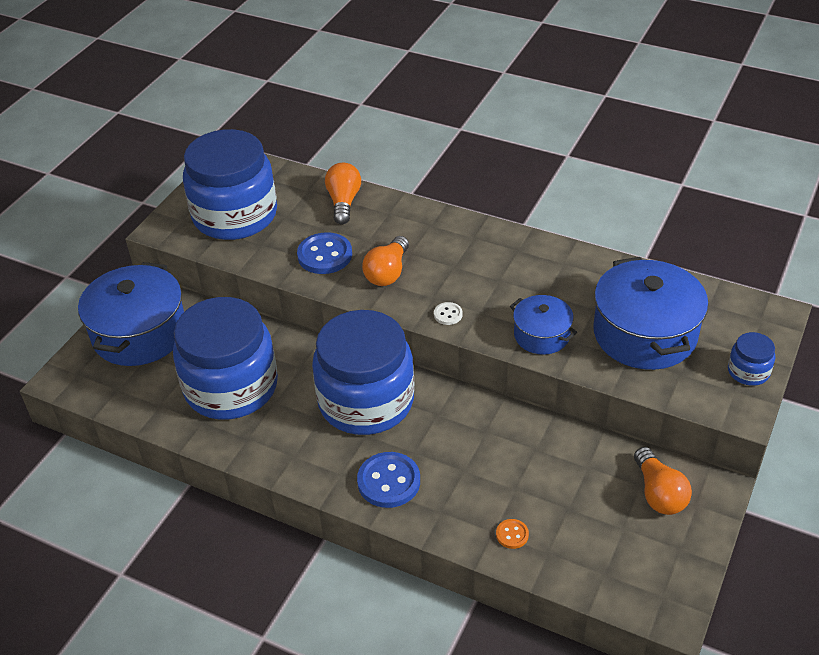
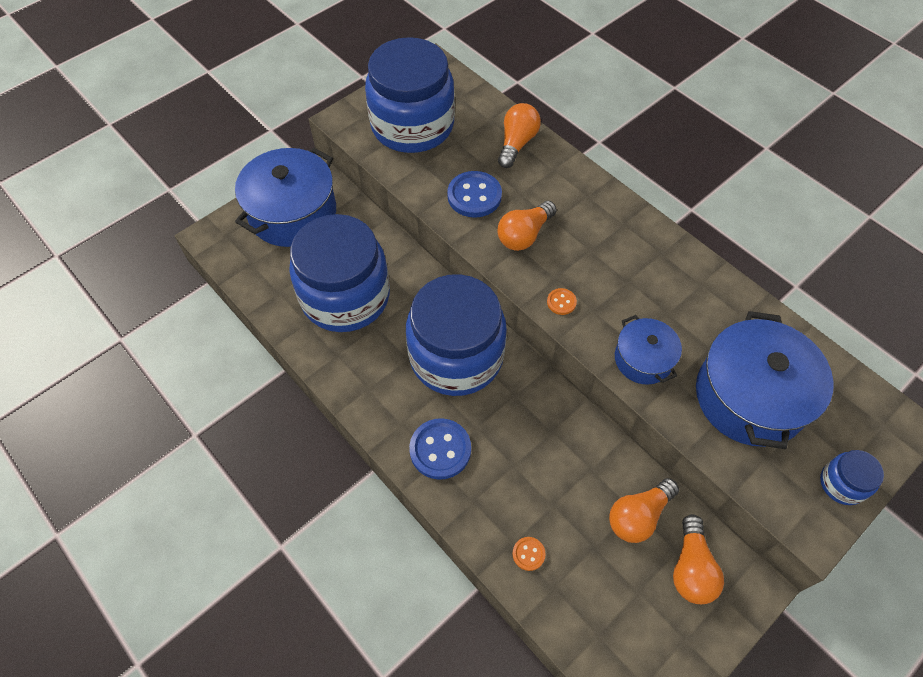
camera: 20 degrees right, 15 degrees up
(448, 314) = (561, 302): white button -> orange button
(594, 470) = (638, 516): none -> orange light bulb

